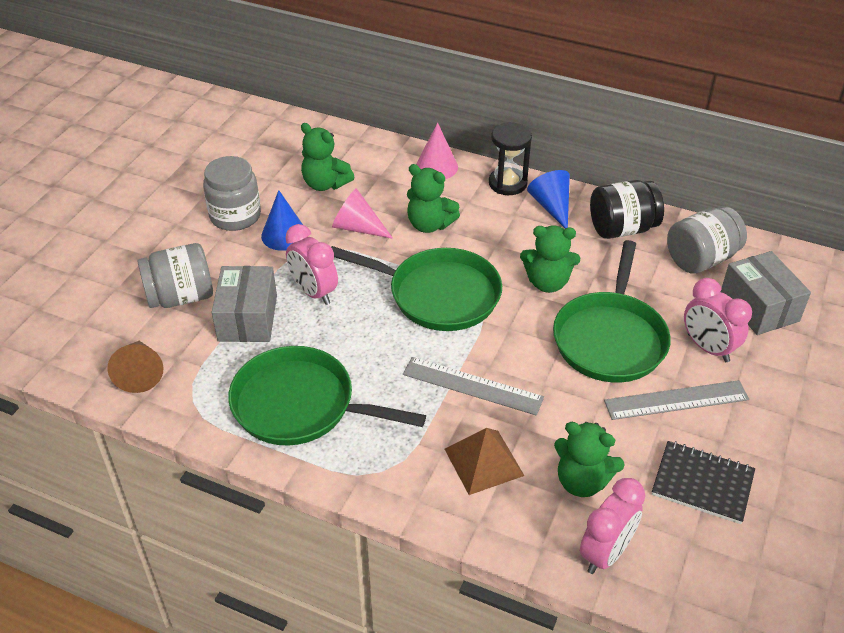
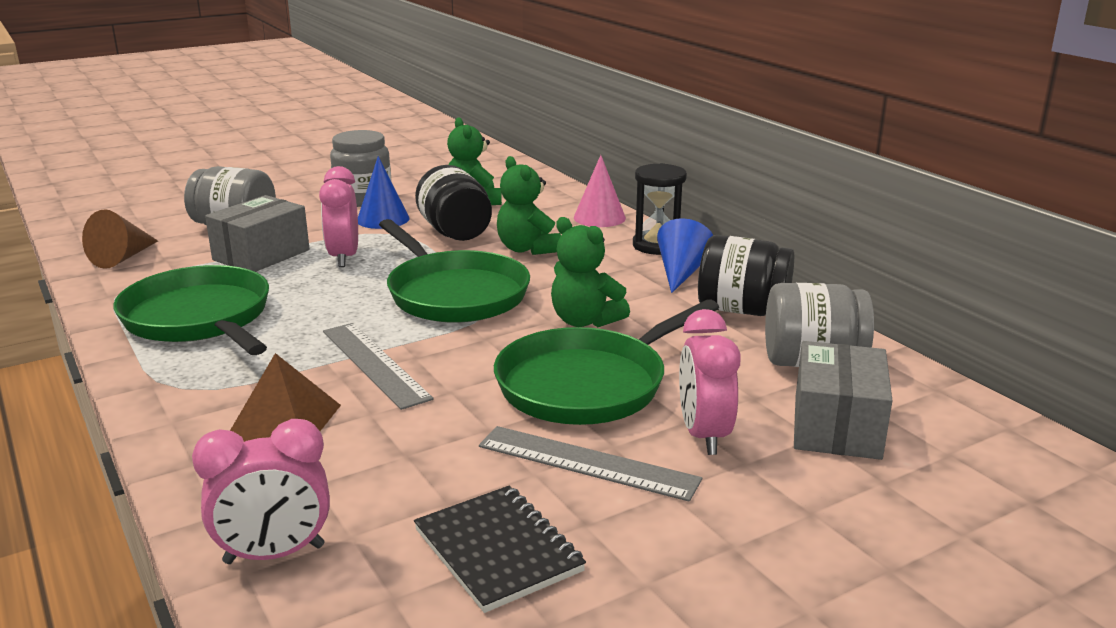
camera: 35 degrees right, 20 degrees down
(357, 227) = (455, 232): pink cone -> black jar
(582, 481) = (357, 481): green teddy bear -> none

